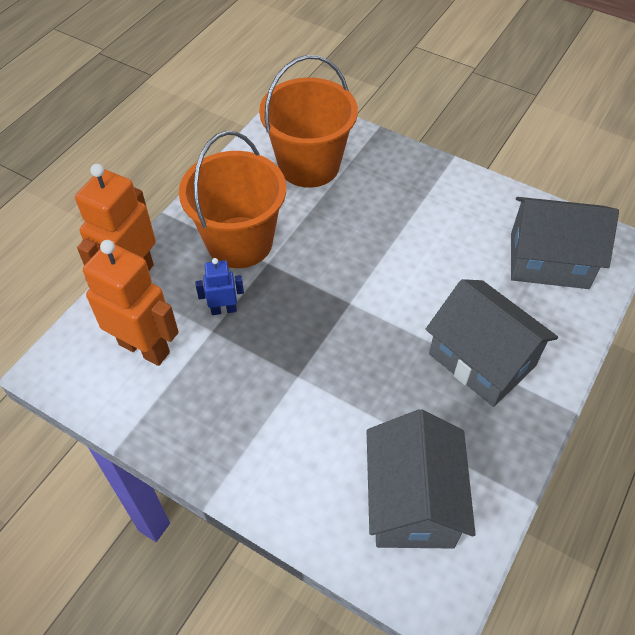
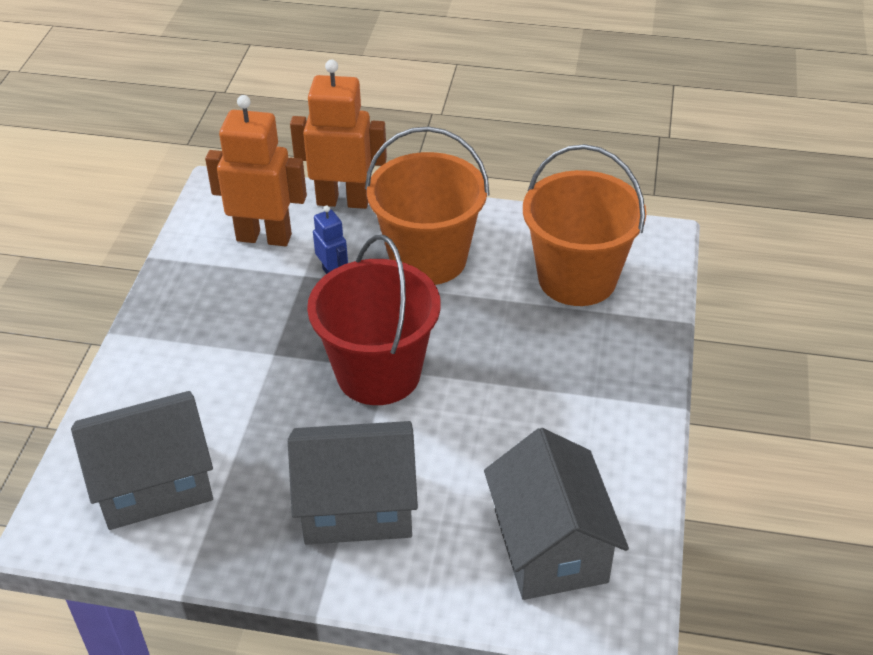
camera: 70 degrees right, 10 degrees down
(145, 348) = (264, 237): orange robot -> orange robot turned 90 degrees counterclockwise
(352, 310) = (378, 373): none -> red bucket
(481, 360) = (357, 505): grey house -> grey house turned 60 degrees clockwise

